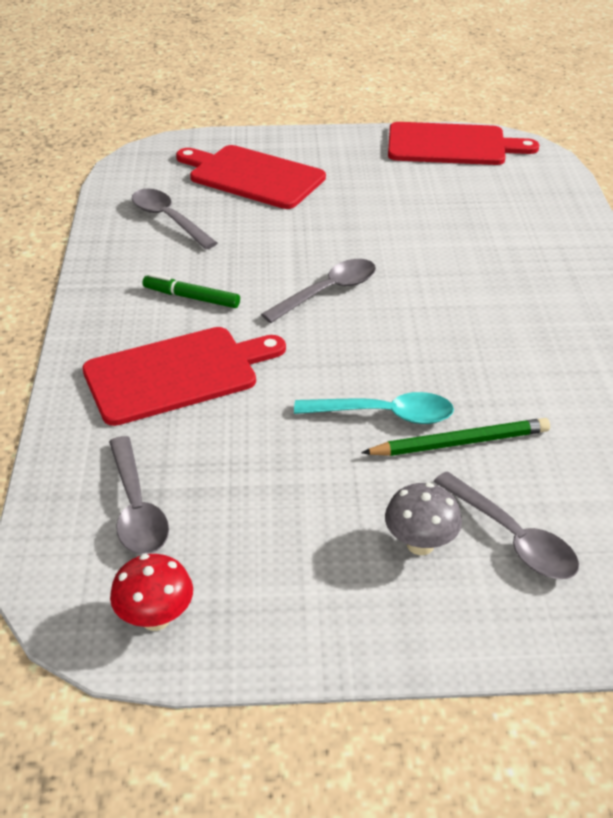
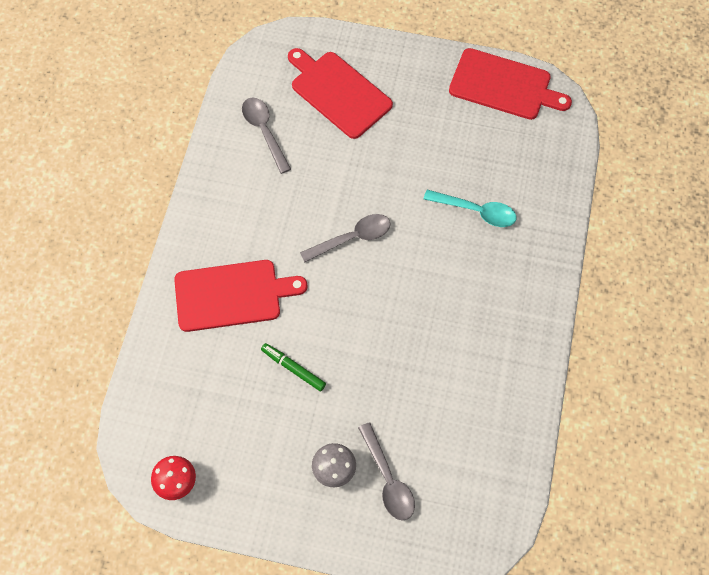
camera: 15 degrees right, 25 degrees up
(136, 508) = (183, 402): grey spoon -> none
(191, 297) = (259, 222): green marker -> green marker (293, 368)
(384, 415) = (349, 363): turquoise spoon -> turquoise spoon (476, 211)
(460, 442) = (387, 399): green pencil -> none

